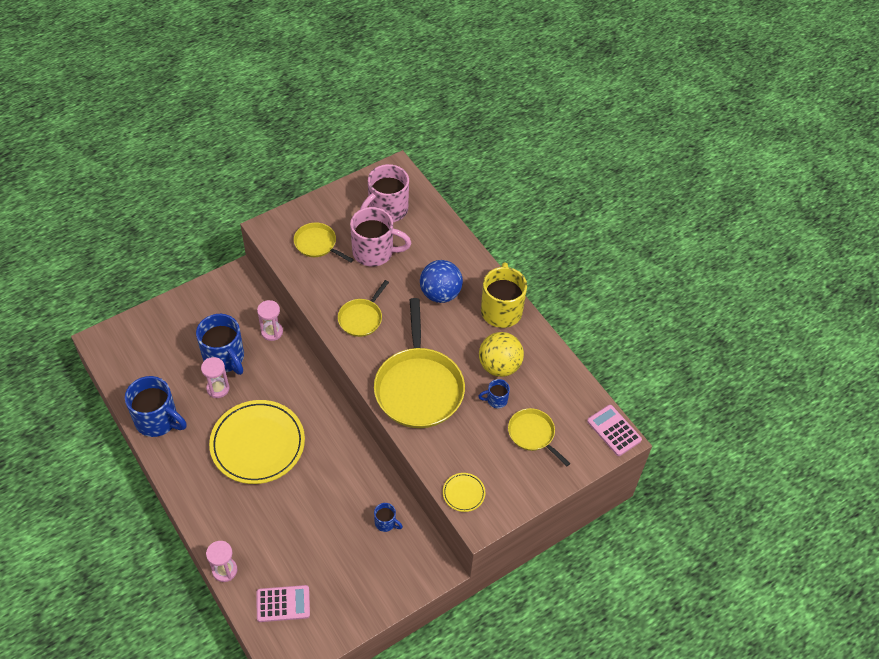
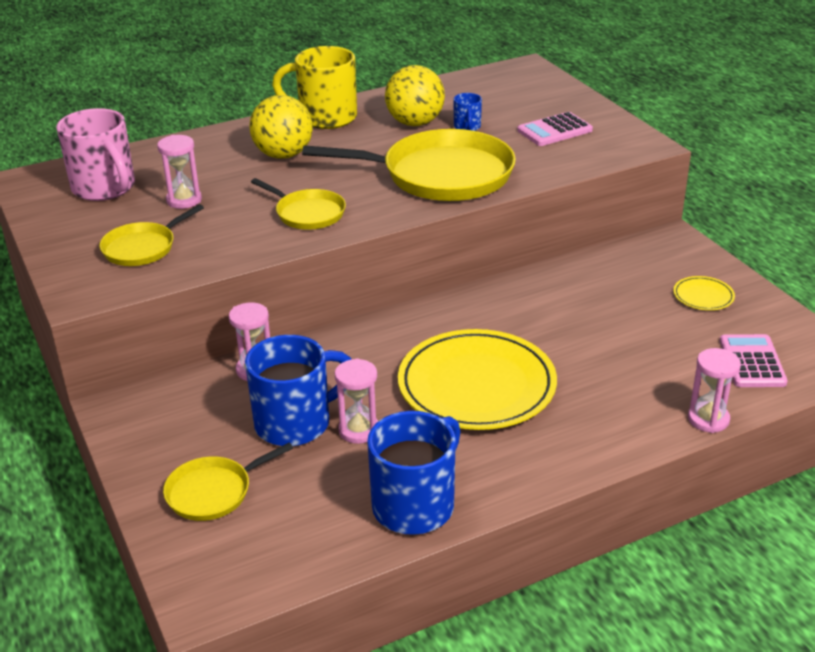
camera: 80 degrees left, 20 degrees down
(374, 252) = (184, 200): pink mug -> pink hourglass
(386, 523) = (611, 273): blue mug -> none
(440, 294) = (283, 155): blue ball -> yellow ball
(463, 493) = (606, 152): yellow plate -> yellow plate (703, 296)
(533, 434) = (519, 109): yellow pan -> yellow pan (213, 492)
(614, 430) = (516, 68): pink calculator -> pink calculator (554, 130)

